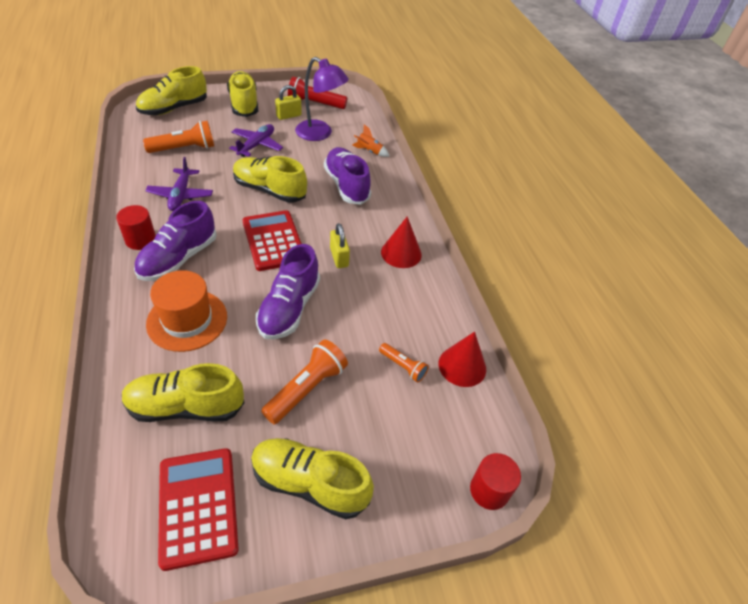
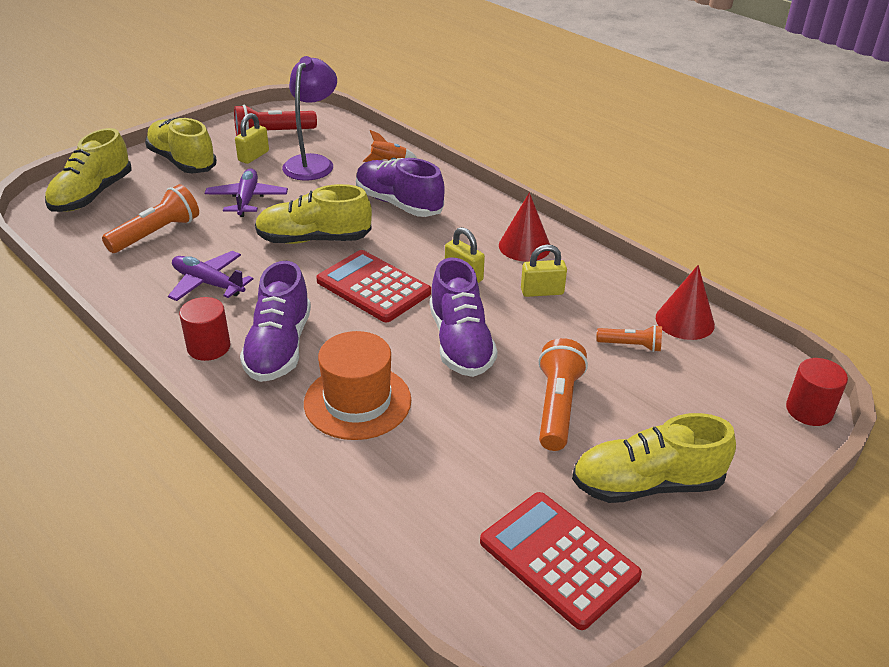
camera: 25 degrees left, 10 degrees down
(181, 195) = (208, 283): purple plane -> purple plane turned 150 degrees clockwise
(186, 407) = (447, 481): yellow shoe -> none
(320, 134) = (312, 163): purple lamp -> purple lamp turned 75 degrees counterclockwise
(380, 294) = (542, 291): none -> yellow padlock

